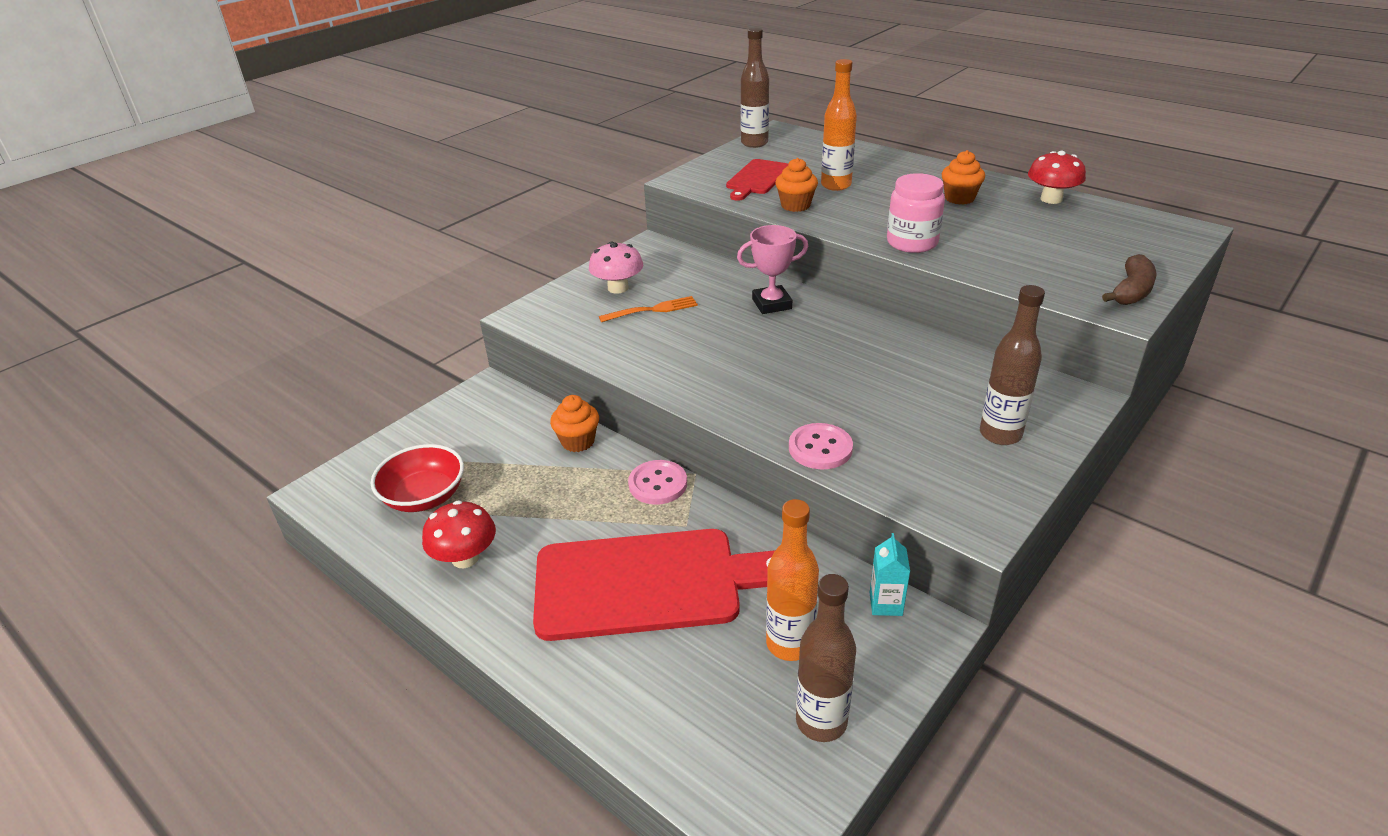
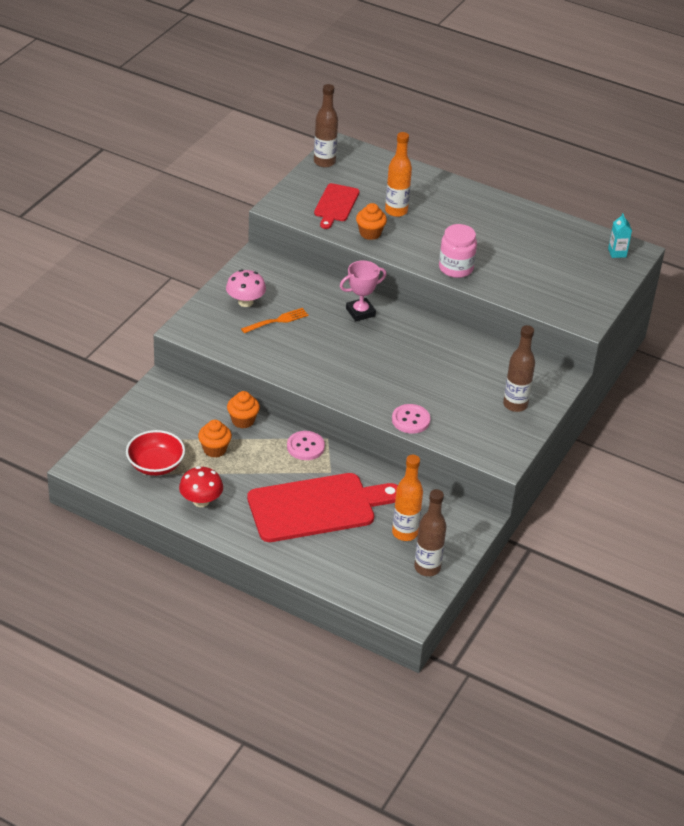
camera: 15 degrees left, 5 degrees up
(885, 604) = (454, 508): turquoise carton -> turquoise carton (617, 253)
(959, 198) = (486, 223): orange cupcake -> orange cupcake (214, 449)
(1051, 199) = (549, 223): red mushroom -> none
(1131, 291) = (593, 306): brown banana -> none

